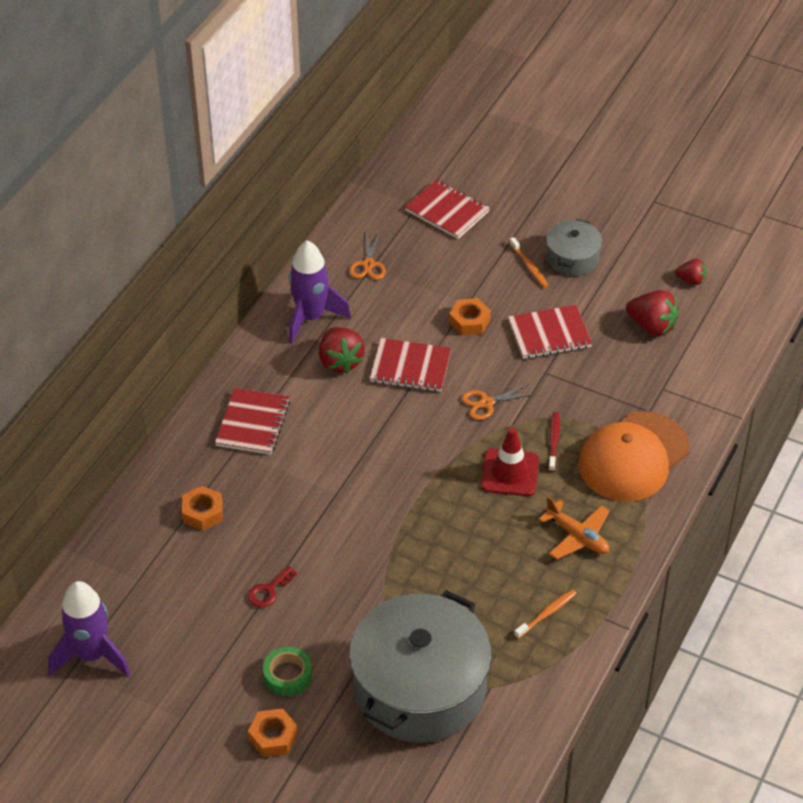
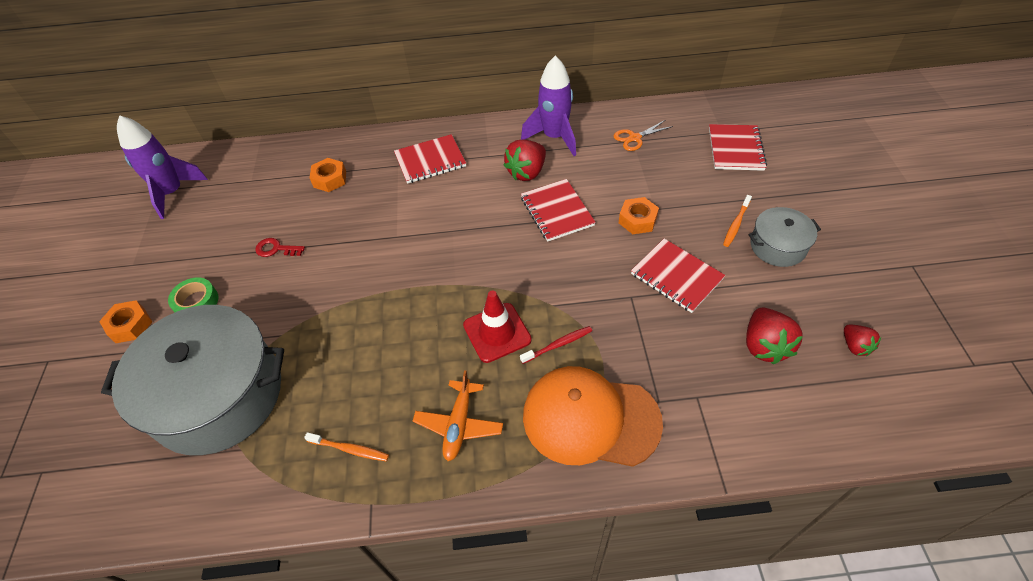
camera: 60 degrees right, 5 degrees up
(486, 403) = (561, 276): orange scissors -> none

